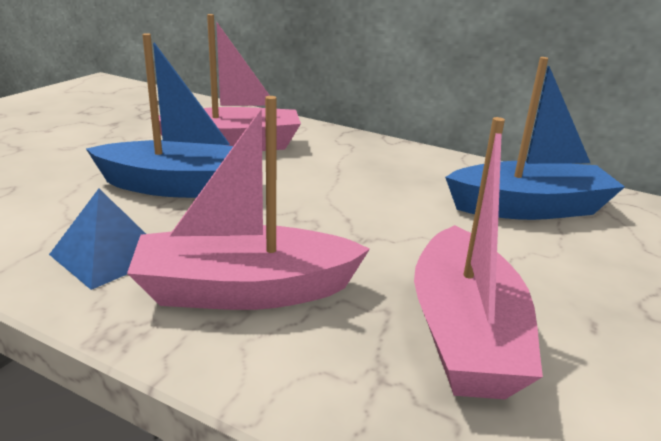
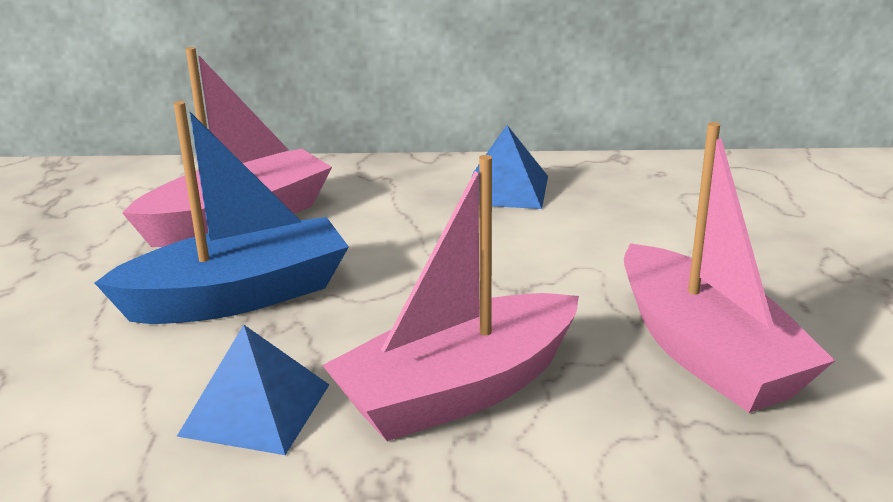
camera: 25 degrees left, 0 degrees up
(425, 172) = (506, 189): none -> blue pyramid
(529, 208) = (648, 201): blue boat -> none

